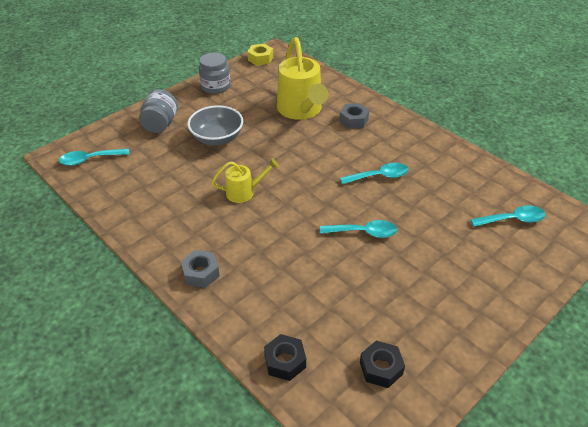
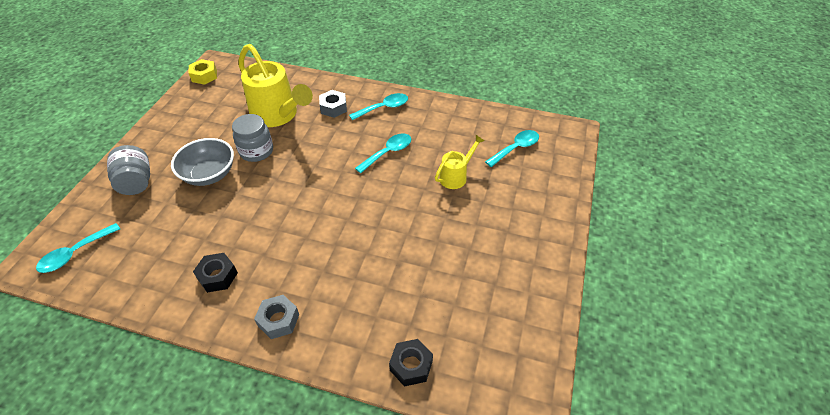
camera: 30 degrees left, 5 degrees up
(215, 87) = (174, 121): grey jar -> grey jar (256, 151)
(244, 192) = (272, 219): yellow watering can -> yellow watering can (456, 176)
(364, 232) = (406, 211): turquoise spoon -> turquoise spoon (383, 108)
(381, 368) = (493, 328): black nut -> black nut (217, 276)

